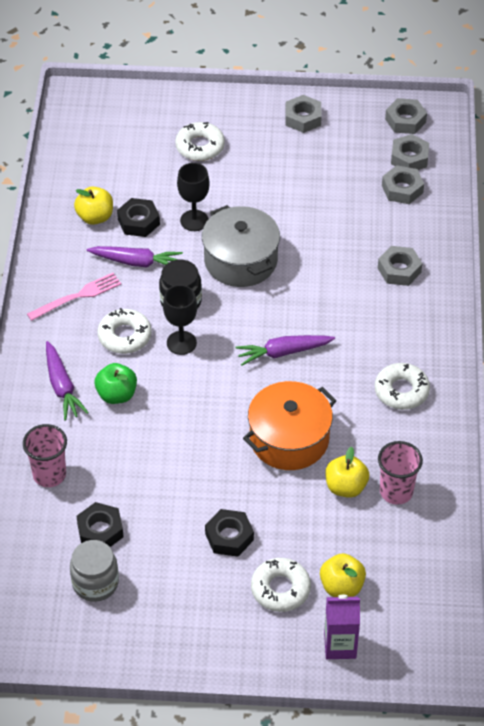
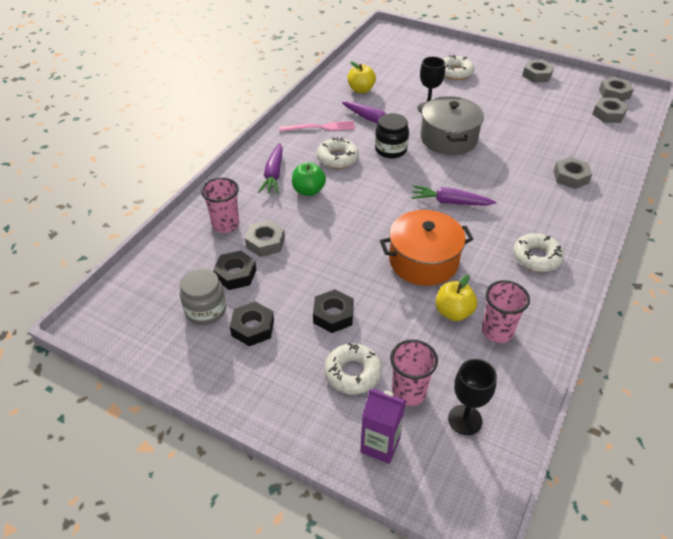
camera: 25 degrees right, 5 degrees down
(138, 222) = (388, 99): black nut -> black nut (253, 328)
(181, 343) = (376, 174): black goblet -> black goblet (465, 420)
(341, 586) = (409, 392): yellow apple -> pink cup
(402, 189) = (595, 130): grey nut -> grey nut (265, 242)

